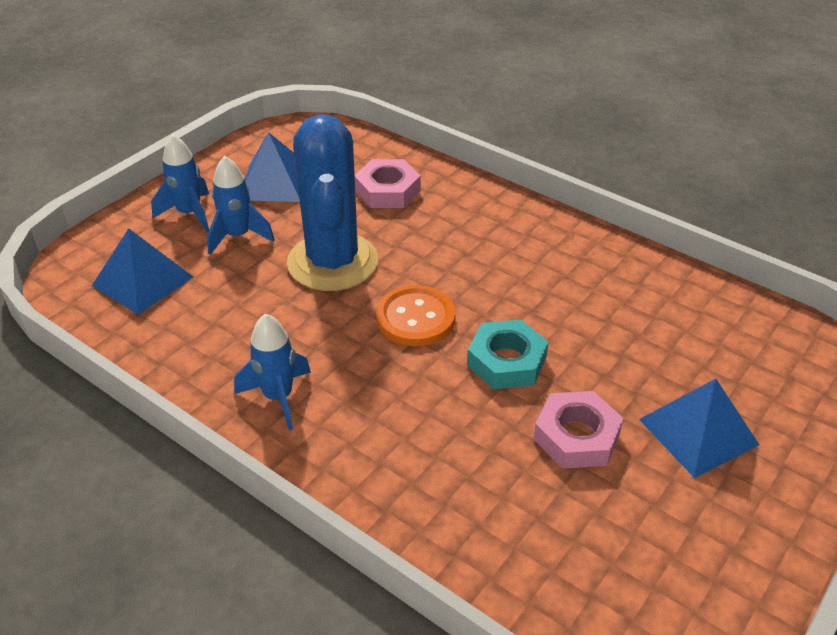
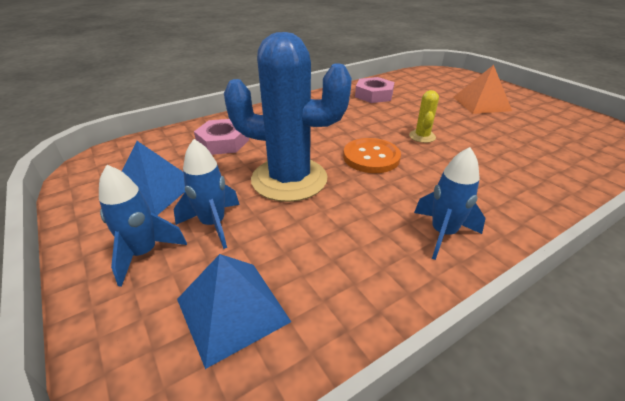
camera: 70 degrees left, 5 degrees down
(506, 361) = (422, 136): turquoise nut -> yellow cactus
(576, 436) = (485, 130): pink nut -> pink nut (374, 95)
(698, 432) = (481, 103): blue pyramid -> orange pyramid

